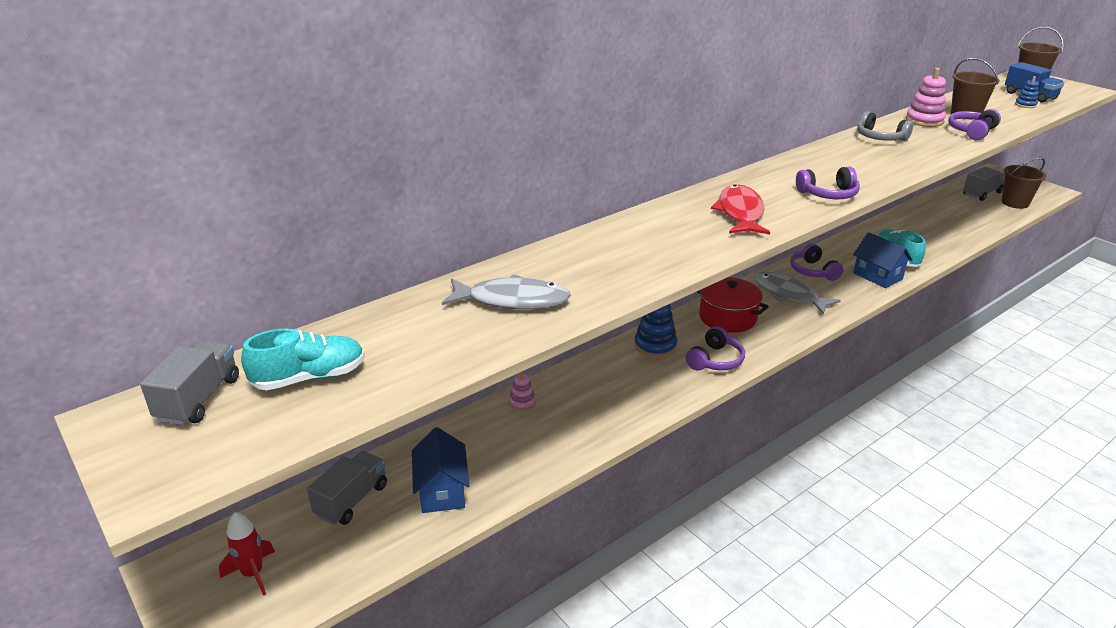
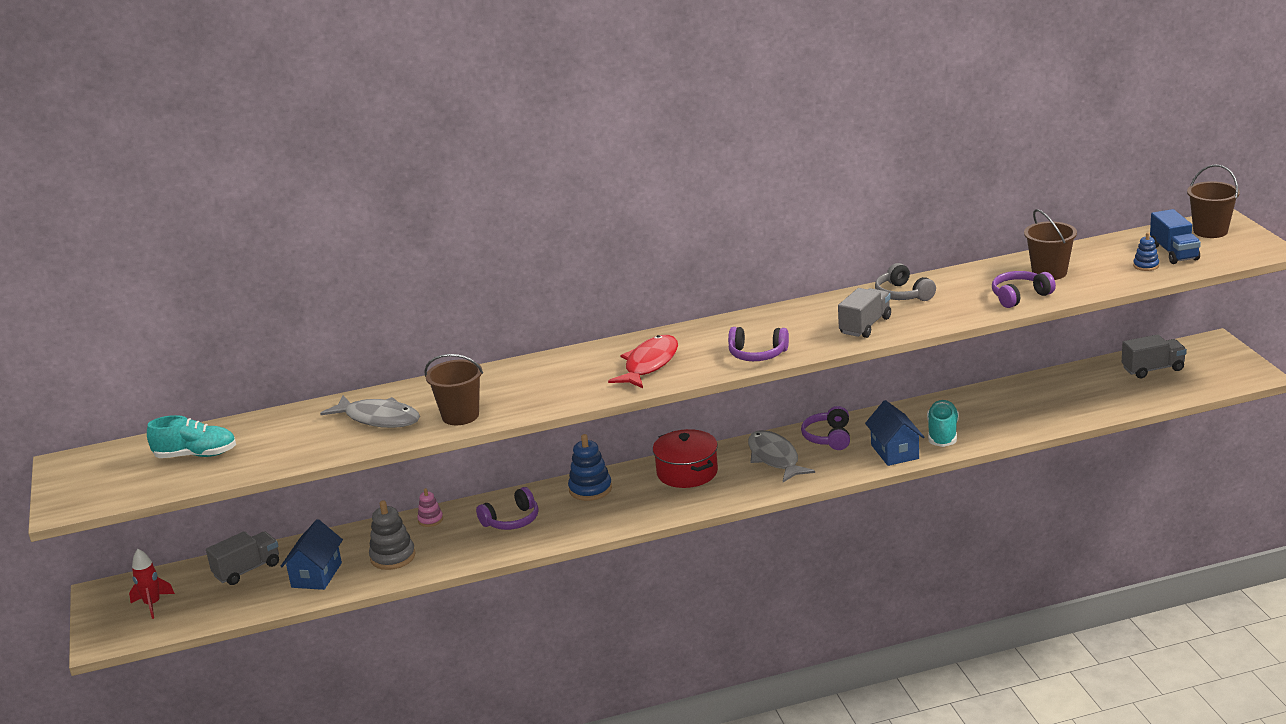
camera: 25 degrees right, 5 degrees down
(199, 399) = (120, 459): grey truck -> grey truck (865, 326)
(514, 452) = (393, 557): none -> grey stacking toy
(715, 360) = (634, 510): purple headphones -> purple headphones (512, 520)
(924, 120) = (986, 277): pink stacking toy -> none
(1015, 203) = (1180, 386): brown bucket -> brown bucket (460, 416)

